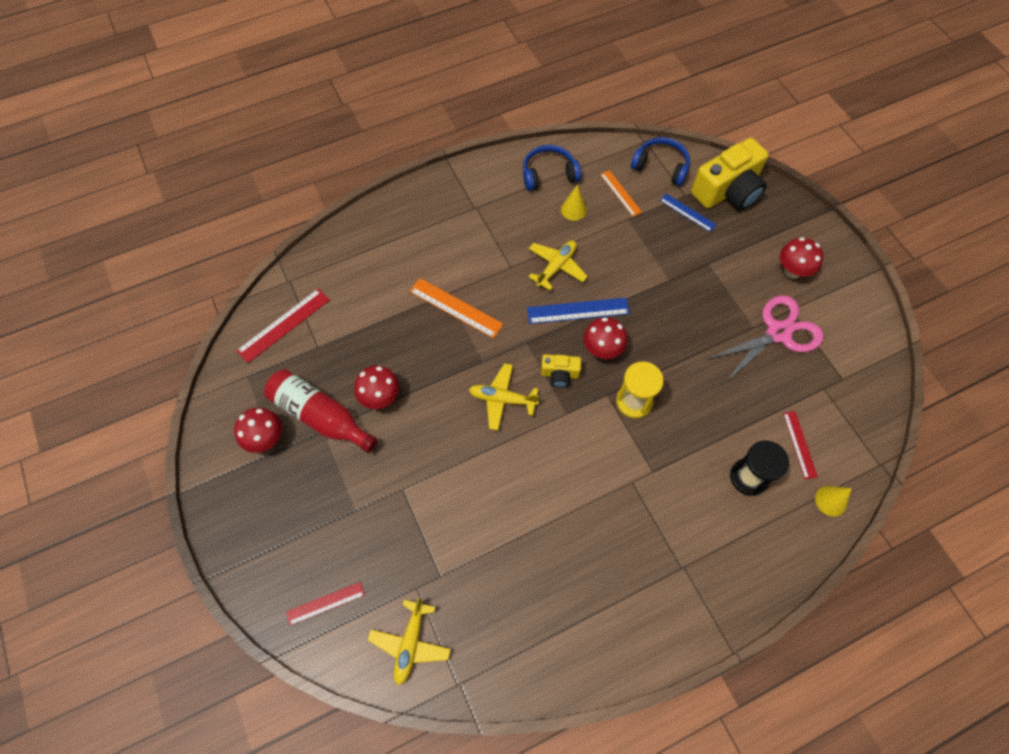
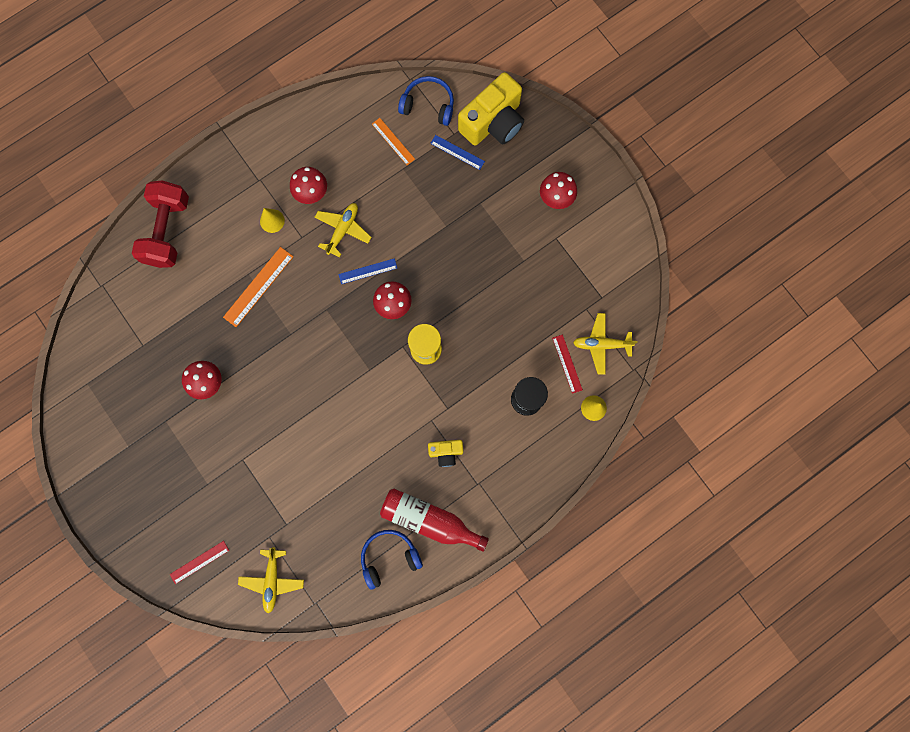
camera: 10 degrees left, 15 degrees up
(266, 439) = (118, 437): red mushroom -> red mushroom (311, 193)
(284, 325) = (107, 330): red ruler -> none
(320, 416) = (160, 409): red bottle -> red bottle (429, 520)
(371, 240) = (168, 231): none -> red dumbbell
(456, 308) = (258, 287): orange ruler -> orange ruler turned 75 degrees counterclockwise
(502, 399) = (313, 366): yellow plane -> yellow plane (601, 344)
(548, 174) = (323, 131): blue headphones -> blue headphones (389, 557)
(560, 374) = (359, 335): yellow camera -> yellow camera (446, 452)
(573, 210) = (351, 167): yellow cone -> yellow cone (272, 221)
(578, 311) = (368, 271): blue ruler -> blue ruler, size x0.64
(778, 333) = (545, 263): pink scissors -> none

